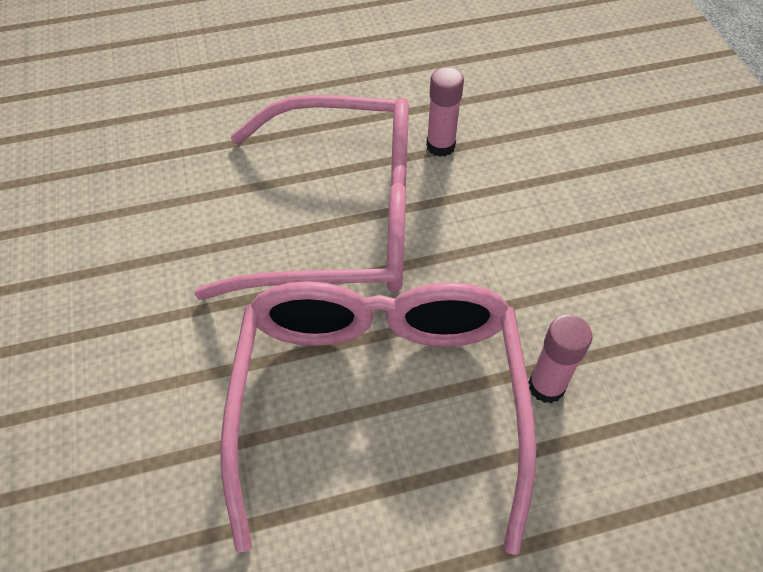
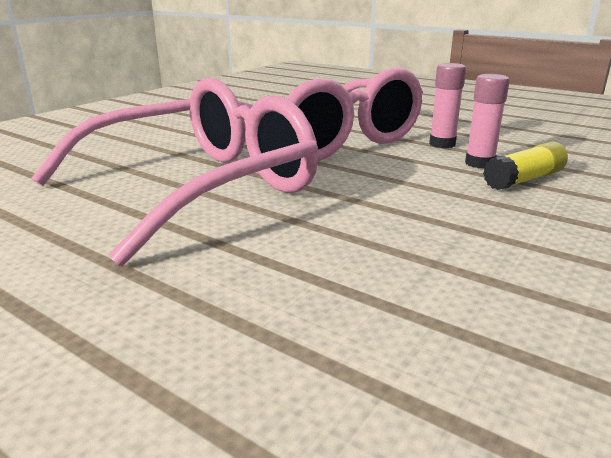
camera: 50 degrees right, 30 degrees down
(546, 386) = (303, 233): pink glue stick -> pink glue stick (479, 163)
(563, 171) = (524, 180): none -> yellow glue stick

